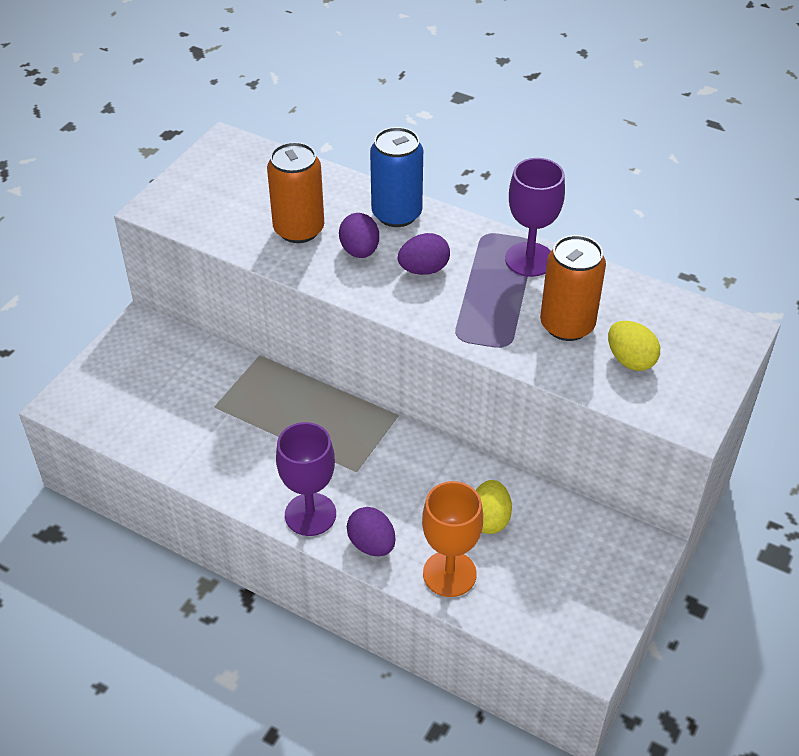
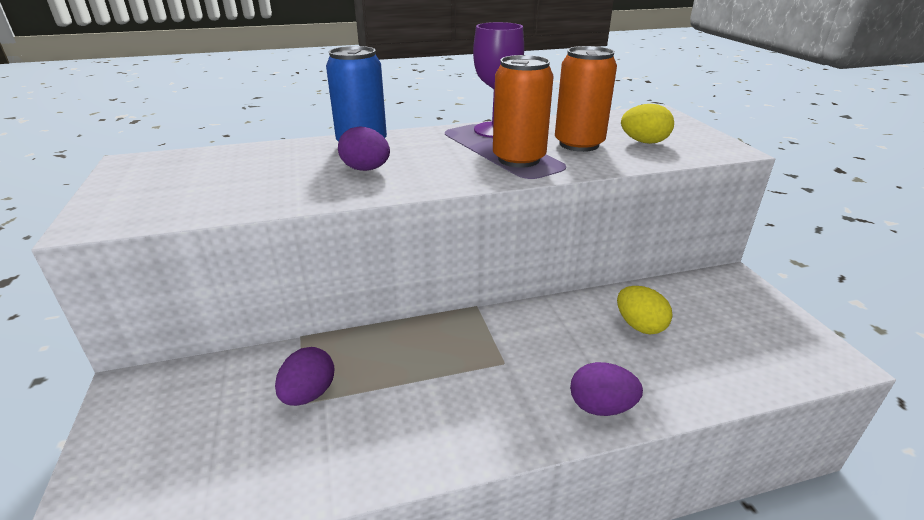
camera: 45 degrees left, 15 degrees down
(299, 229) = (288, 179): orange can -> orange can (518, 159)
(310, 514) = (519, 425): purple goblet -> none
(423, 269) = (435, 159): purple egg -> purple egg (308, 394)
(449, 574) = (681, 381): orange goblet -> none

